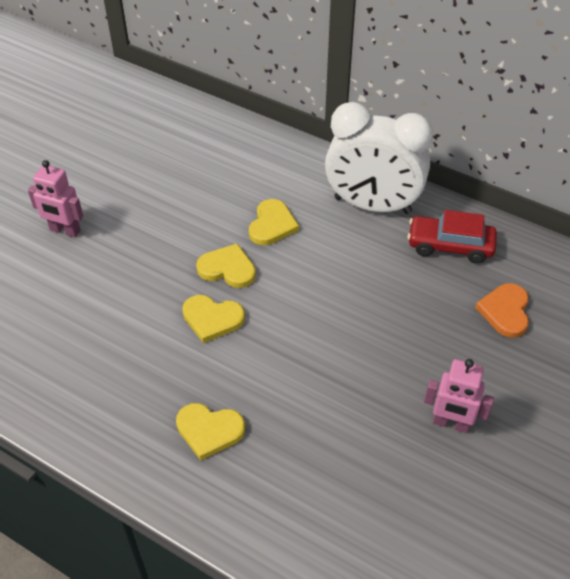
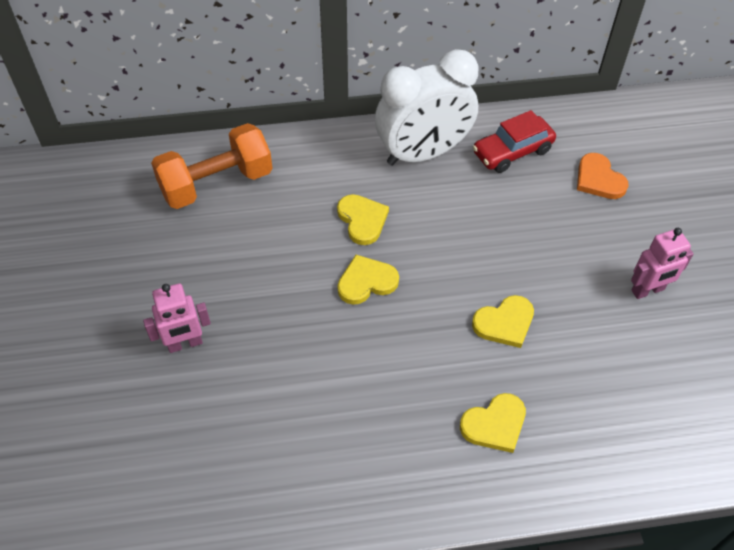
camera: 40 degrees left, 5 degrees up
(197, 140) = (216, 183): none -> orange dumbbell
(212, 319) = (400, 333): yellow heart -> yellow heart (504, 323)

